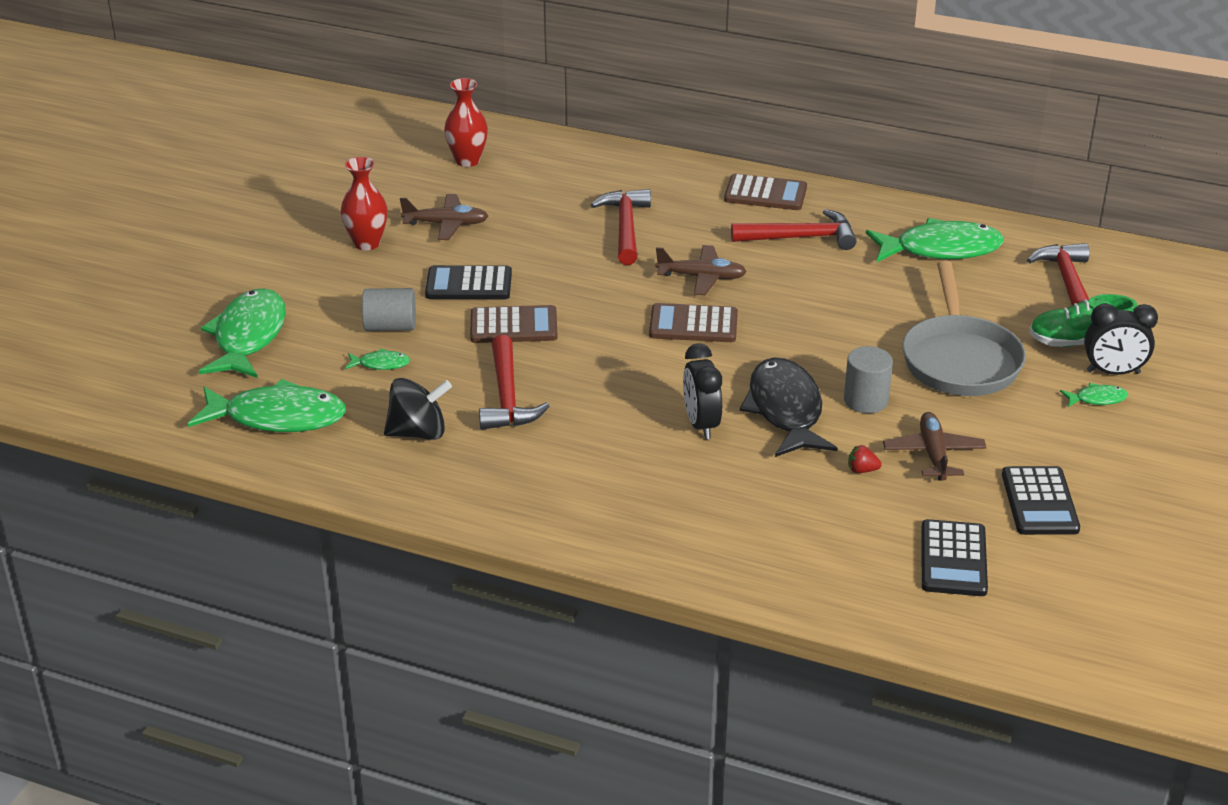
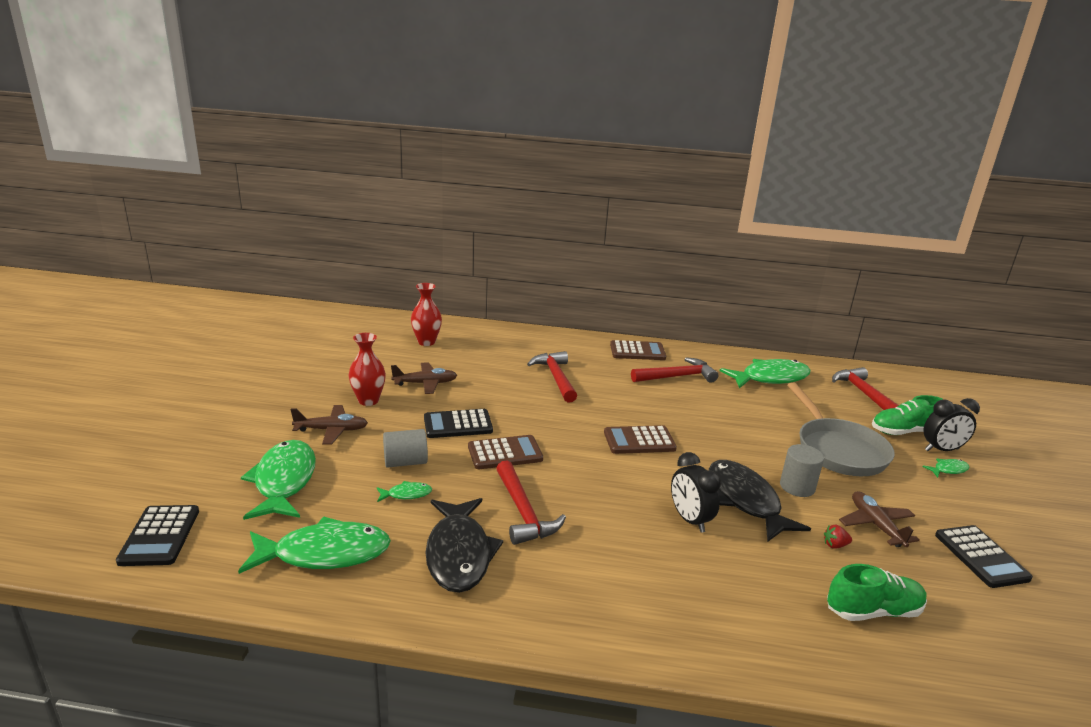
camera: 15 degrees left, 10 degrees down
(418, 432) = (459, 554): black spinning top -> black fish
(702, 277) = (626, 407): brown plane -> brown plane (332, 430)
(852, 539) = (873, 611): none -> green shoe
(953, 559) = (963, 619): black calculator -> black calculator (160, 536)

